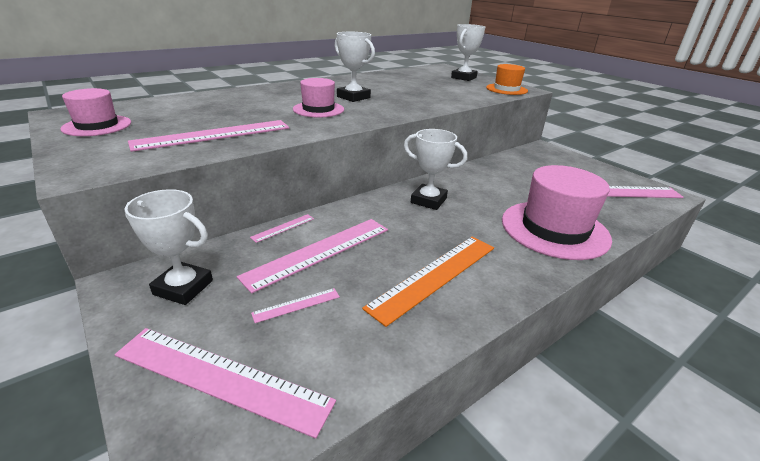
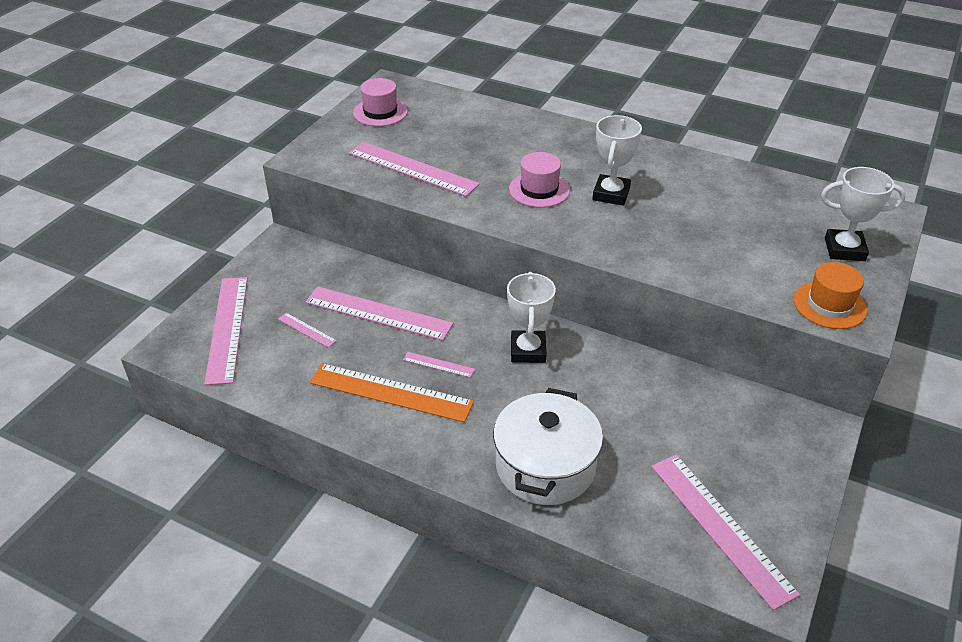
camera: 65 degrees right, 10 degrees up
(183, 287) = (292, 270): white trophy -> none
(283, 228) = (398, 278): pink ruler -> pink ruler (438, 364)
(554, 229) = (545, 466): pink hat -> white pot

